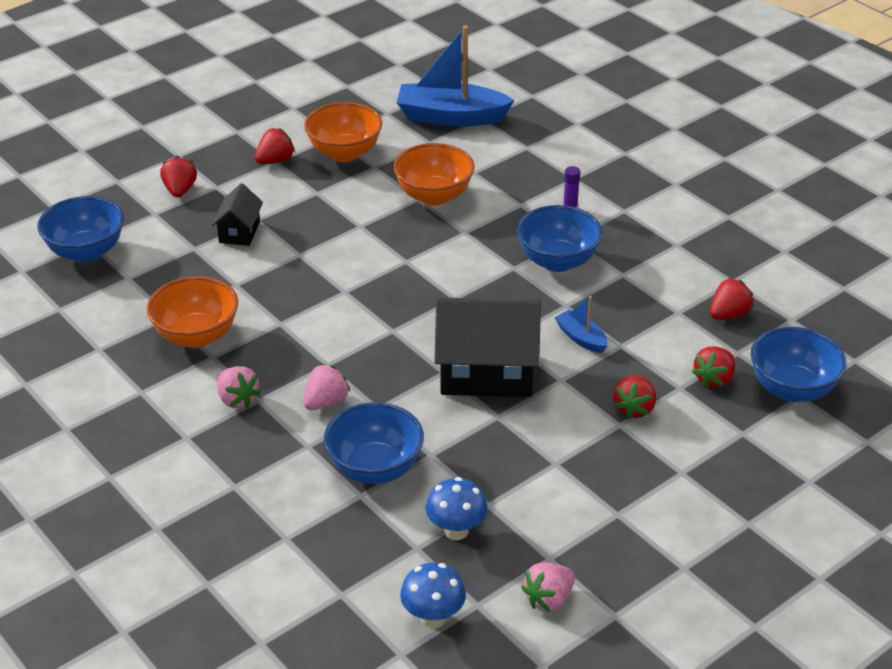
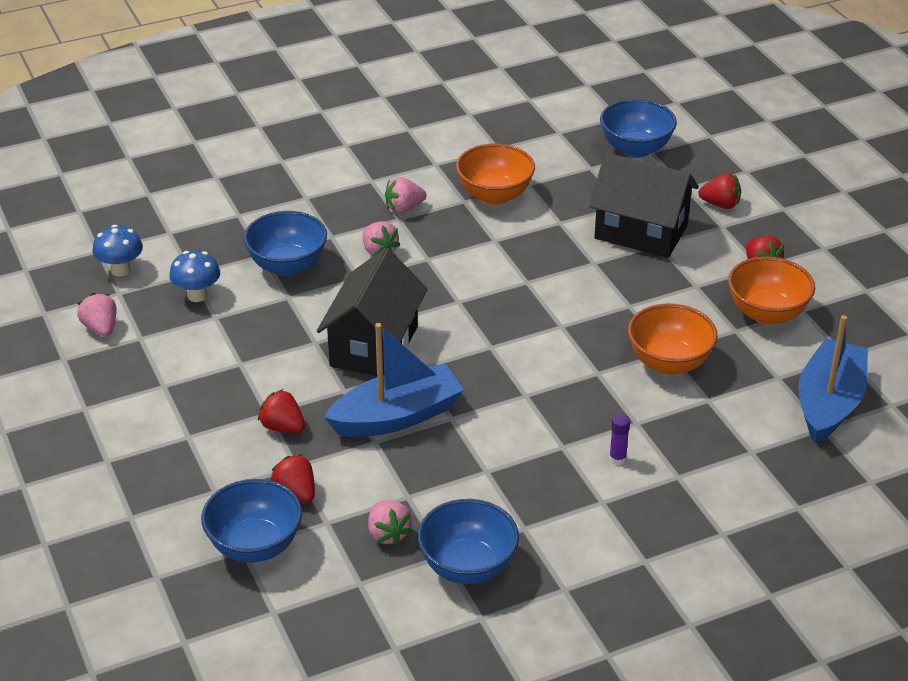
camera: 105 degrees right, 0 degrees up
(239, 232) = (641, 232): black house -> black house, size x1.94
(557, 261) = (525, 428): blue bowl -> blue bowl (467, 567)
(581, 338) = (397, 416): blue boat -> blue boat, size x2.11
(729, 314) = (388, 534): red strawberry -> pink strawberry

